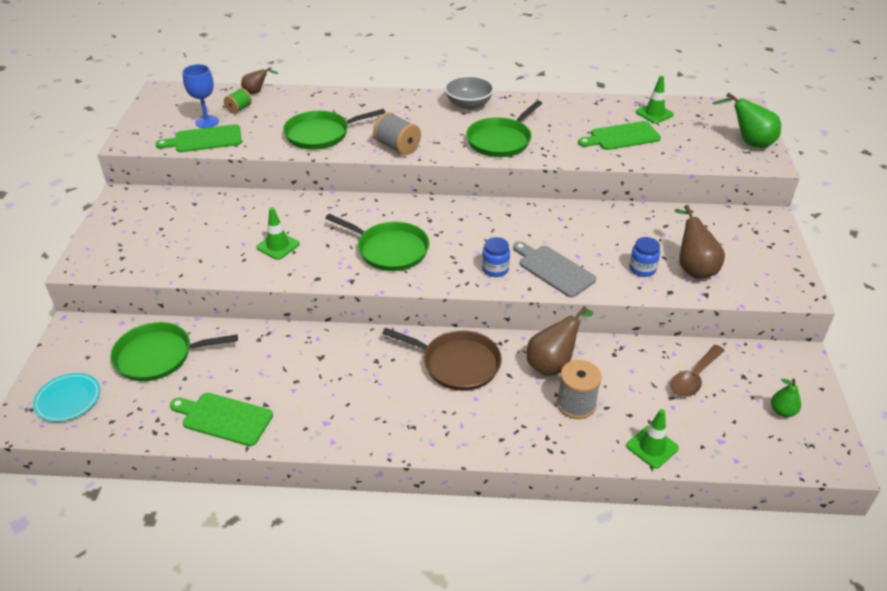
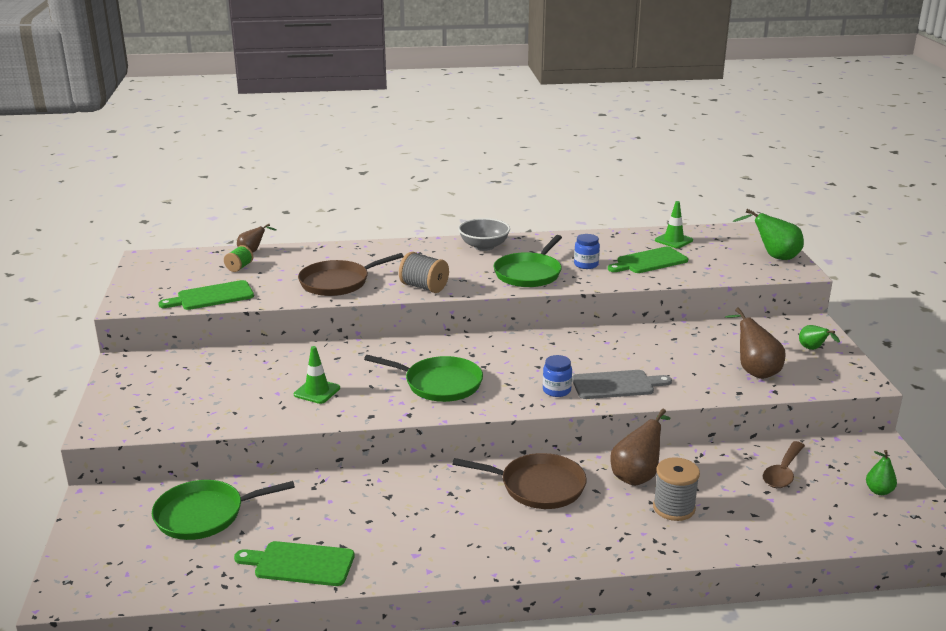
camera: 10 degrees left, 15 degrees down
(68, 399) = (112, 567): turquoise plate -> none
(207, 122) = (208, 281): blue goblet -> none
(321, 134) = (338, 282): green pan -> brown pan
(554, 269) = (616, 385): grey cutting board -> grey cutting board turned 135 degrees clockwise
(642, 269) = (704, 376): blue jar -> blue jar (586, 264)
(652, 447) = (763, 536): green traffic cone -> none
(761, 249) = (813, 349): none -> green pear

